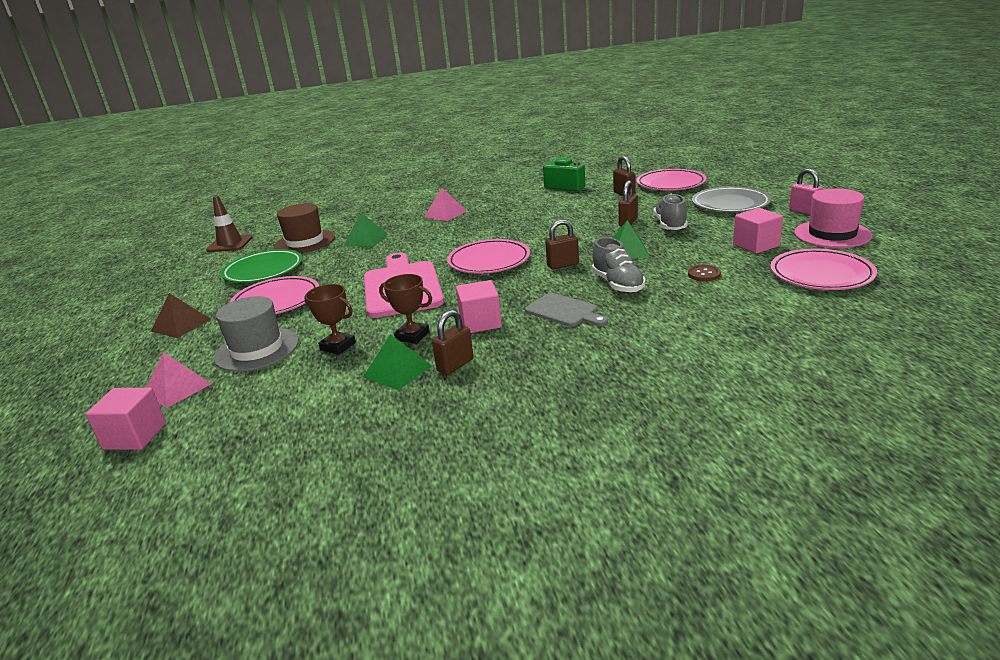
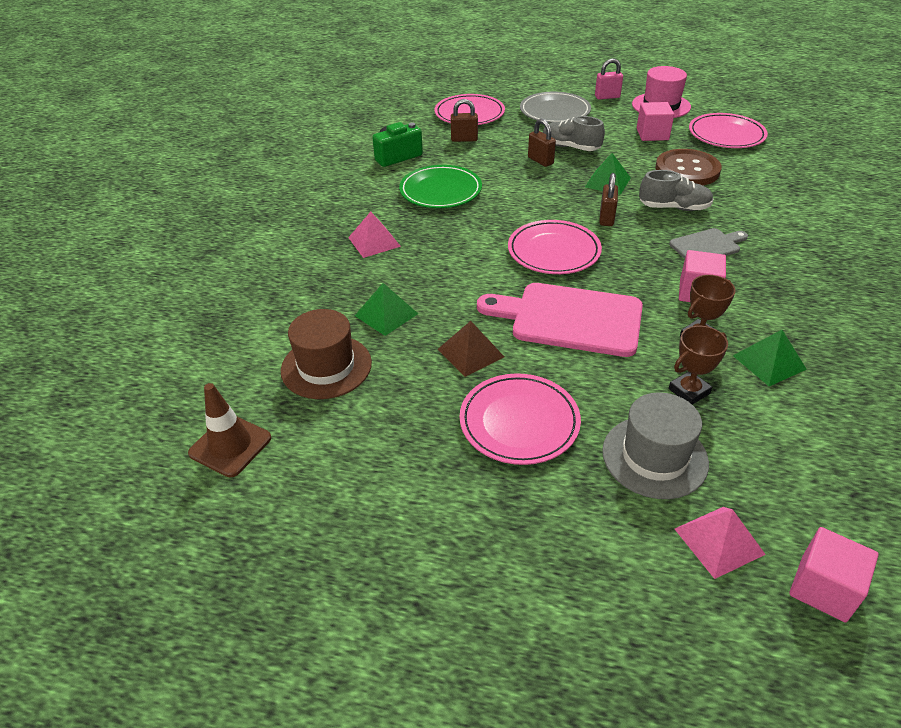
camera: 65 degrees left, 15 degrees up
(181, 325) = (521, 528): brown pyramid -> brown pyramid (470, 353)
(263, 270) = (394, 421): green plate -> green plate (440, 191)
(455, 365) = (776, 326): brown padlock -> none
(704, 274) = (687, 170): brown button -> brown button, size x2.28

